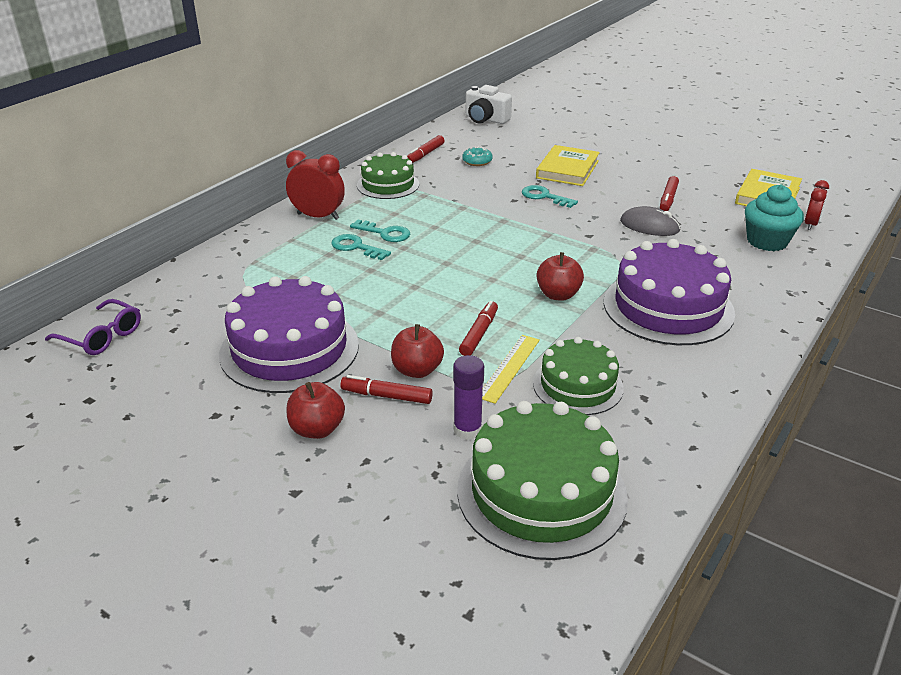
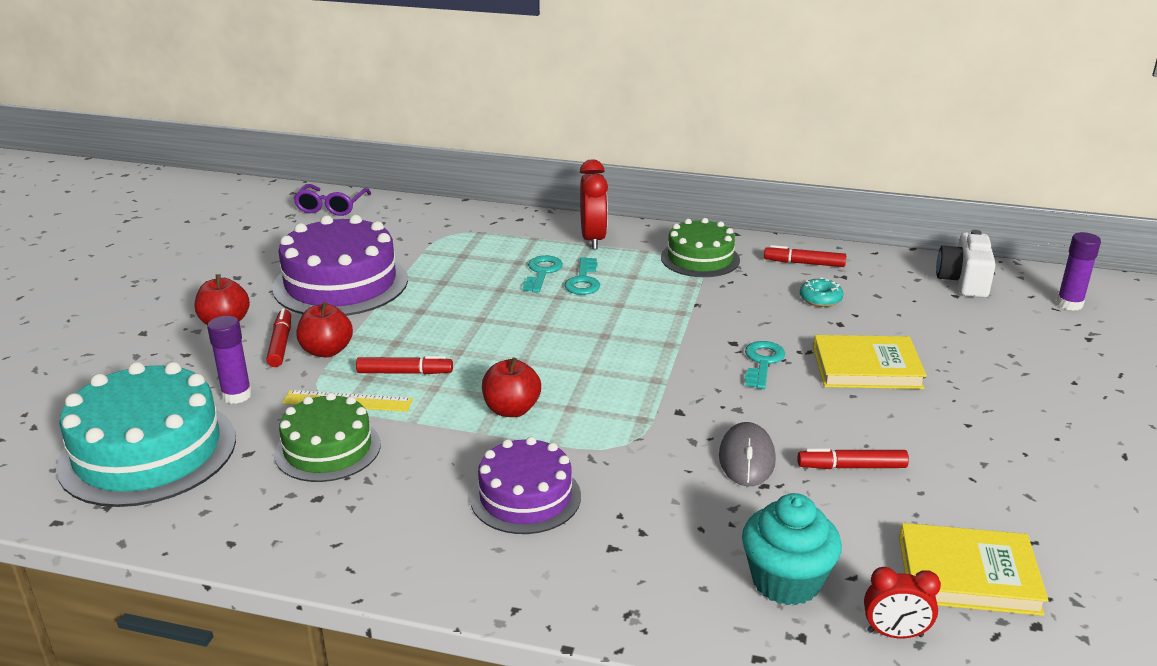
camera: 70 degrees right, 5 degrees down
(530, 103) = (1069, 304): none -> purple glue stick
(541, 492) = (148, 451): green cake -> turquoise cake
(668, 307) = (525, 497): purple cake -> purple cake, size x0.62

